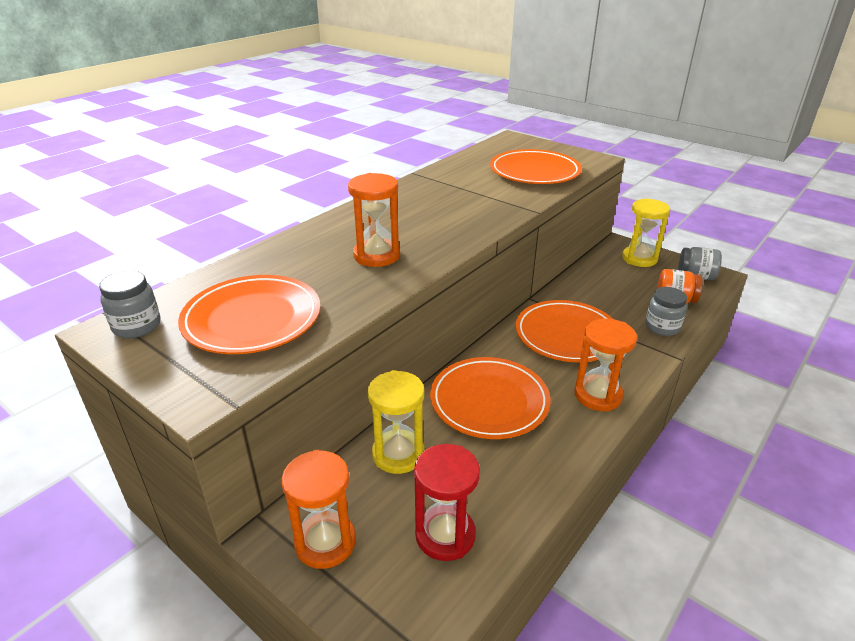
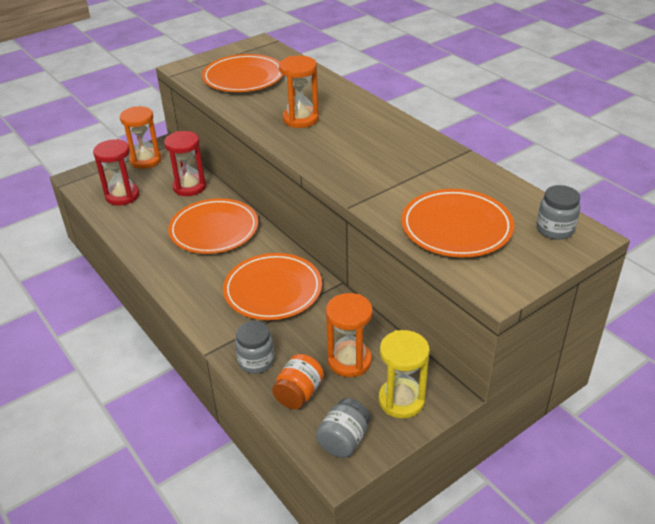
camera: 105 degrees right, 5 degrees up
(137, 326) = (257, 49): grey jar -> grey jar (555, 229)
(398, 454) = (189, 187): yellow hourglass -> red hourglass
(598, 395) = (189, 285): orange hourglass -> orange hourglass (349, 361)

